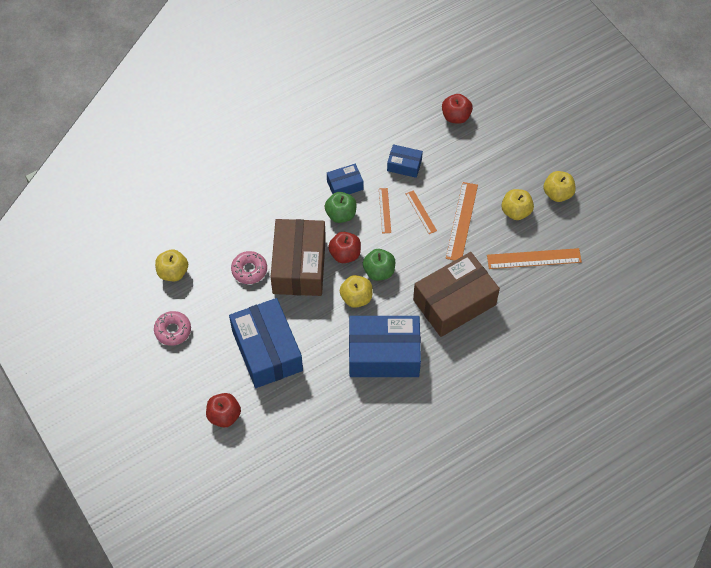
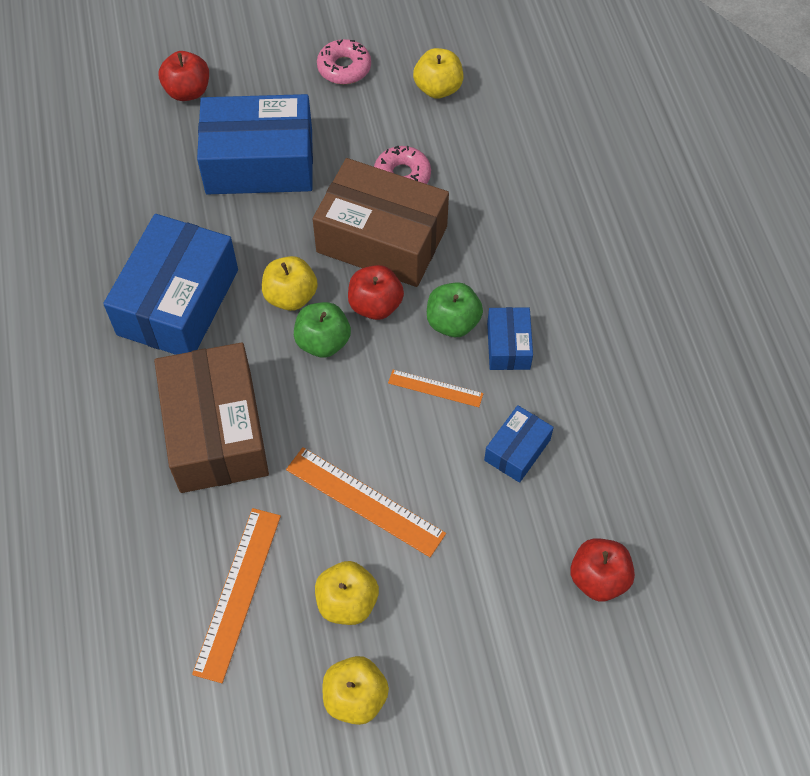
camera: 110 degrees right, 0 degrees up
(421, 212) = (410, 442): orange ruler -> none

